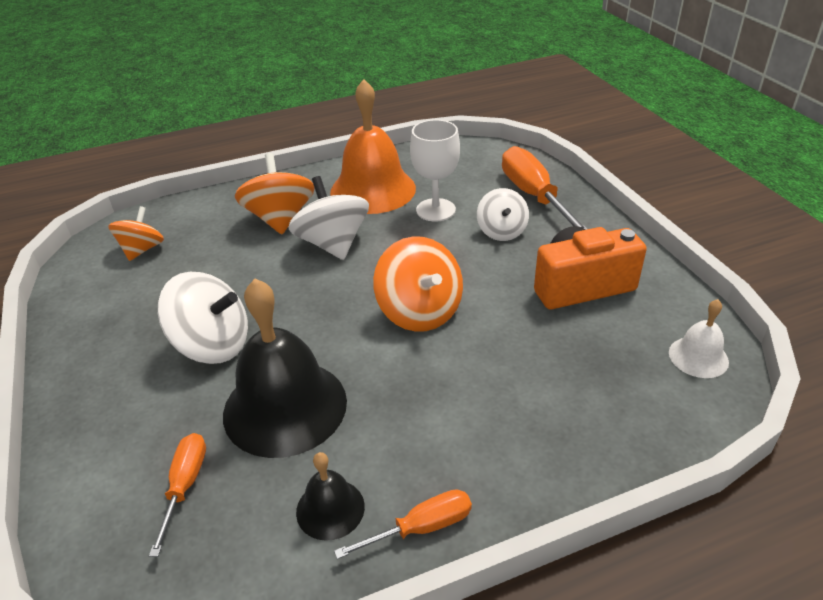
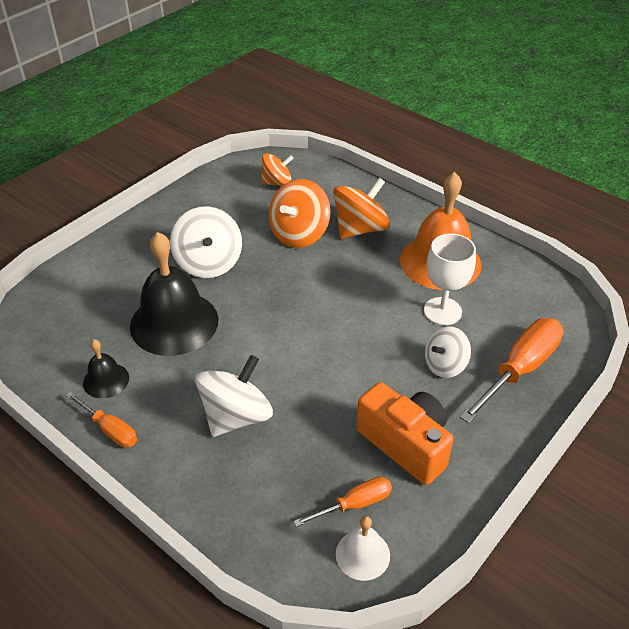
camera: 60 degrees right, 5 degrees up
(185, 486) = (95, 309): orange screwdriver -> orange screwdriver (354, 504)
(333, 244) = (351, 270): white spinning top -> white spinning top (236, 416)
(419, 311) = (305, 352): orange spinning top -> orange spinning top (299, 234)

